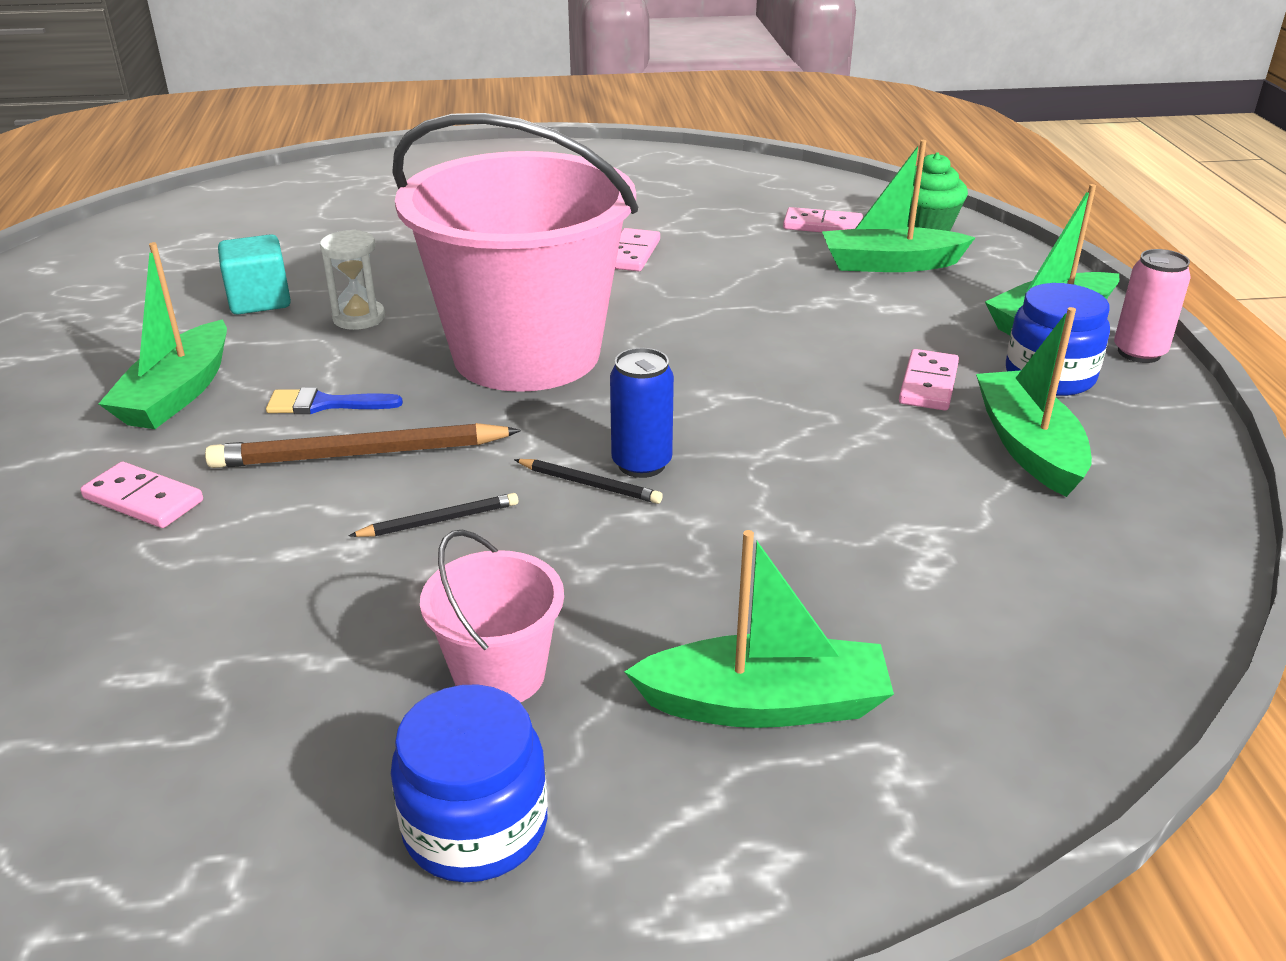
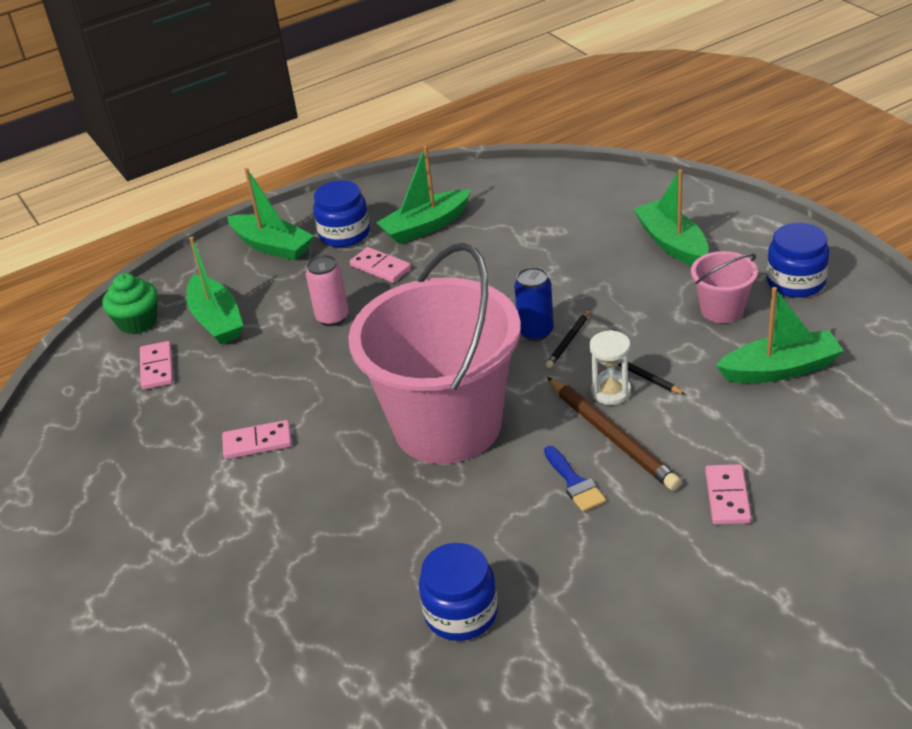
camera: 110 degrees left, 5 degrees up
(178, 393) = (618, 564): green boat -> green boat (780, 369)
(259, 300) = (461, 613): turquoise cube -> blue jar
(359, 318) = (451, 535): white hourglass -> white hourglass (611, 392)
(590, 484) = (568, 341): black pencil -> black pencil turned 150 degrees counterclockwise
(928, 384) = (380, 267): pink domino -> pink domino turned 45 degrees clockwise
(1139, 353) = (298, 213): pink can -> pink can (332, 317)

